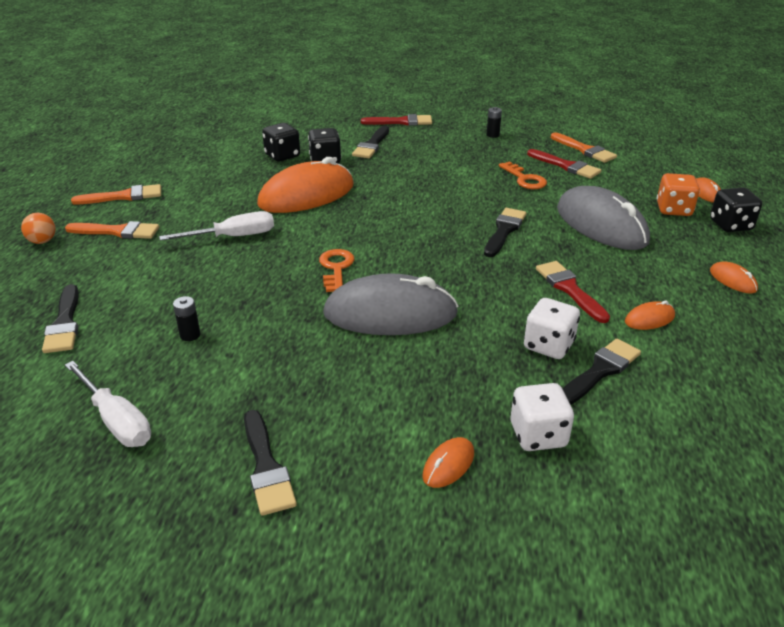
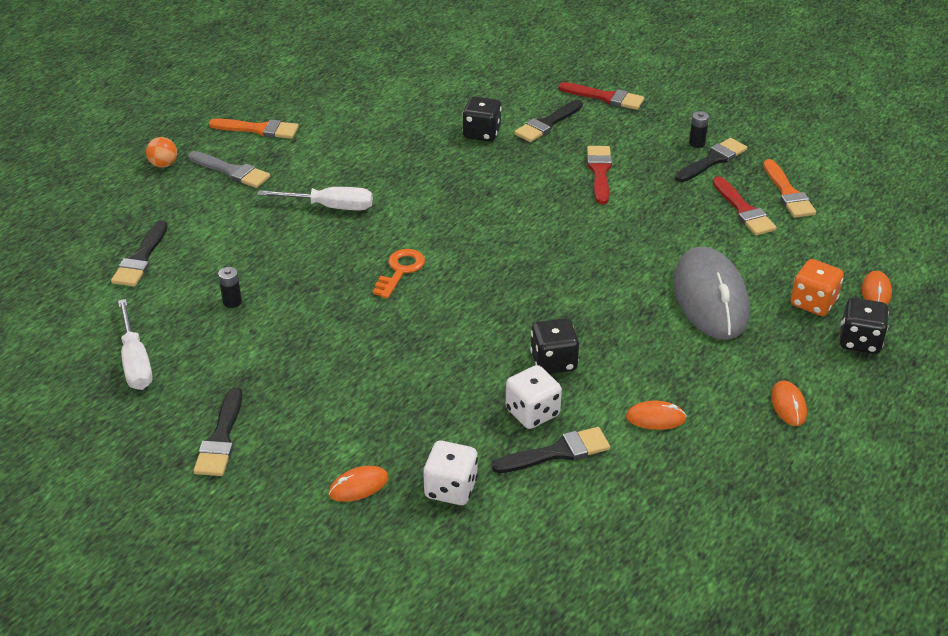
camera: 25 degrees right, 5 degrees up
(117, 231) = (231, 171): orange brush -> grey brush
(282, 156) = (442, 115): black dice -> black dice (553, 362)
(306, 195) = (431, 175): orange mouse -> none
(390, 314) = (414, 334): grey mouse -> none
(504, 231) = (599, 275): black brush -> black brush (712, 160)
(524, 179) = (679, 215): orange key -> none
(569, 289) = (606, 362): red brush -> red brush (599, 172)

